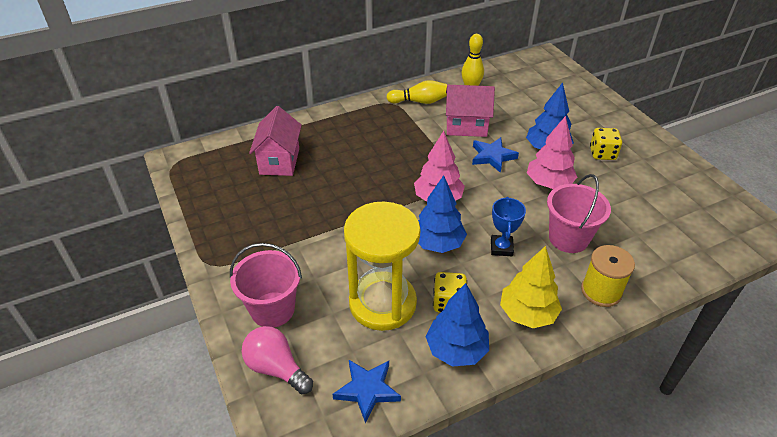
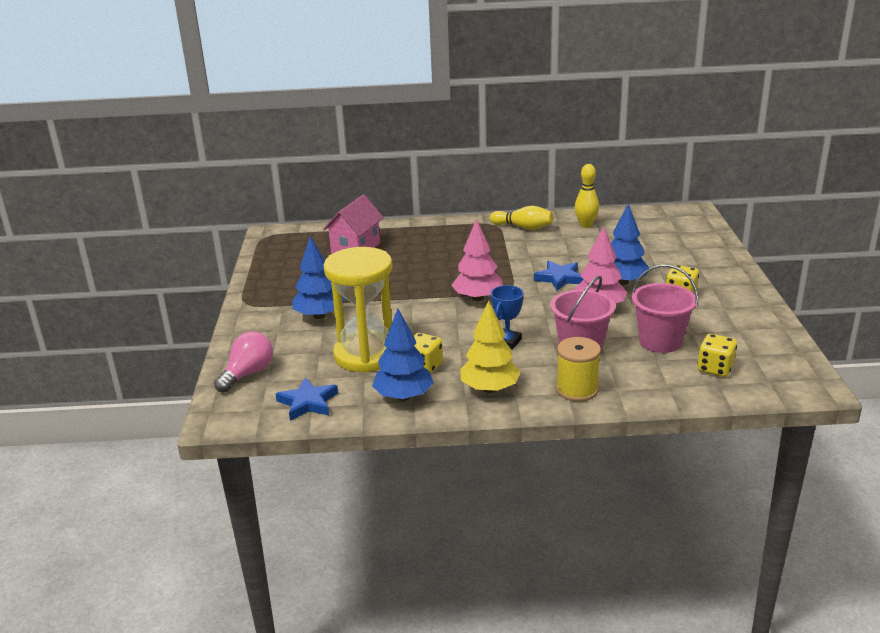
camera: 25 degrees right, 15 degrees down
(272, 309) = (273, 340): pink bucket -> pink bucket (660, 341)
(276, 368) = (248, 374): pink light bulb -> pink light bulb turned 60 degrees clockwise
(438, 243) = (449, 327): blue tree -> blue tree (319, 316)
(466, 126) = (554, 252): pink house -> none
(688, 232) = (715, 368): none -> yellow dice

